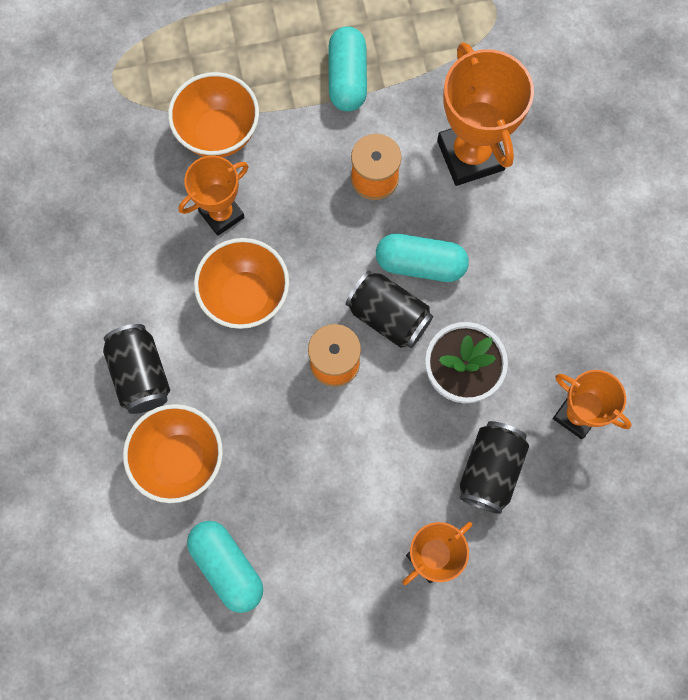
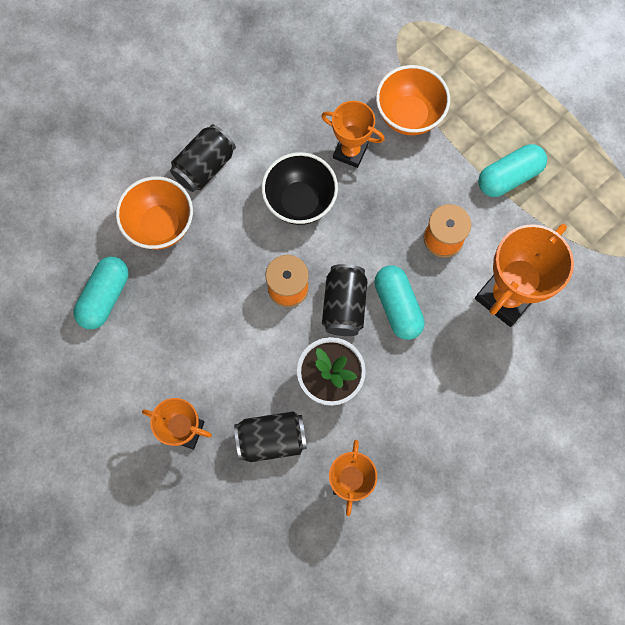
camera: 60 degrees right, 0 degrees up
(246, 297) = (300, 202): orange bowl -> black bowl

